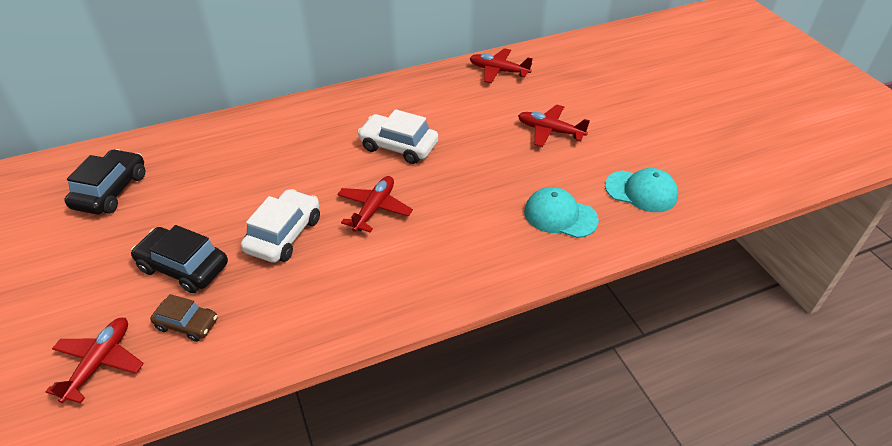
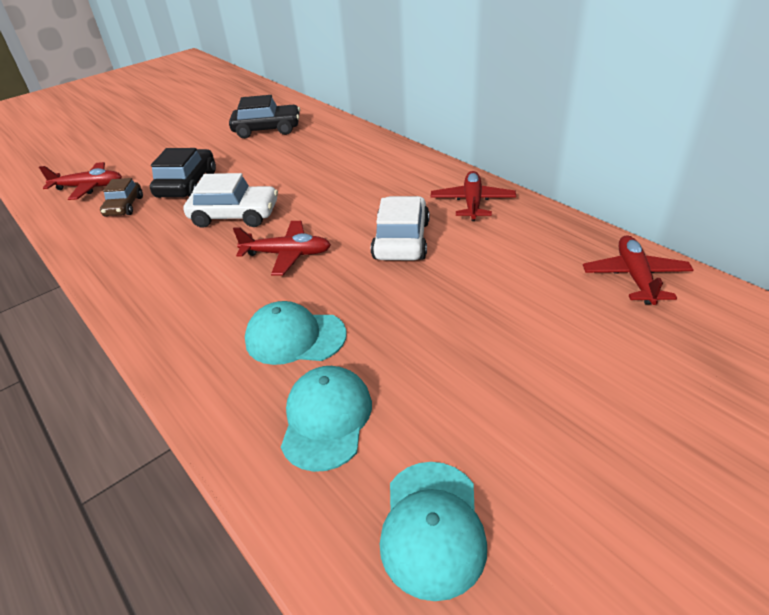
camera: 75 degrees right, 5 degrees down
(480, 219) = (295, 337): none -> turquoise cap
(550, 131) = (526, 365): red plane -> red plane (472, 203)

